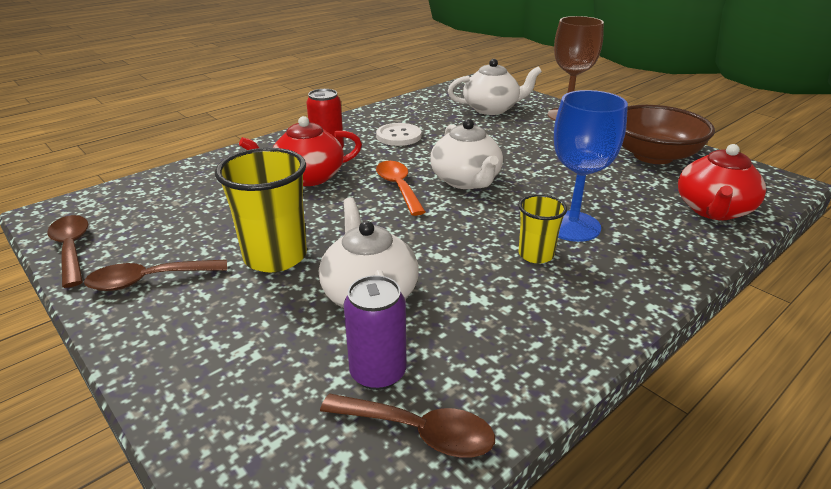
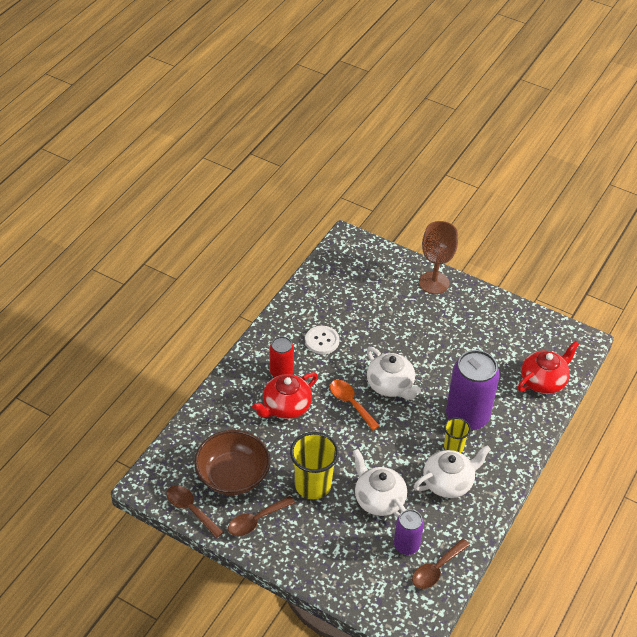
camera: 20 degrees left, 15 degrees up
(418, 432) = (436, 569): brown spoon -> brown spoon turned 135 degrees clockwise
(492, 109) = (375, 284): white teapot -> white teapot (448, 482)
(572, 226) = (467, 416): blue goblet -> purple can
(653, 156) = (502, 326): brown bowl -> brown bowl (233, 476)
(713, 210) = (543, 381): red teapot -> red teapot turned 135 degrees counterclockwise

